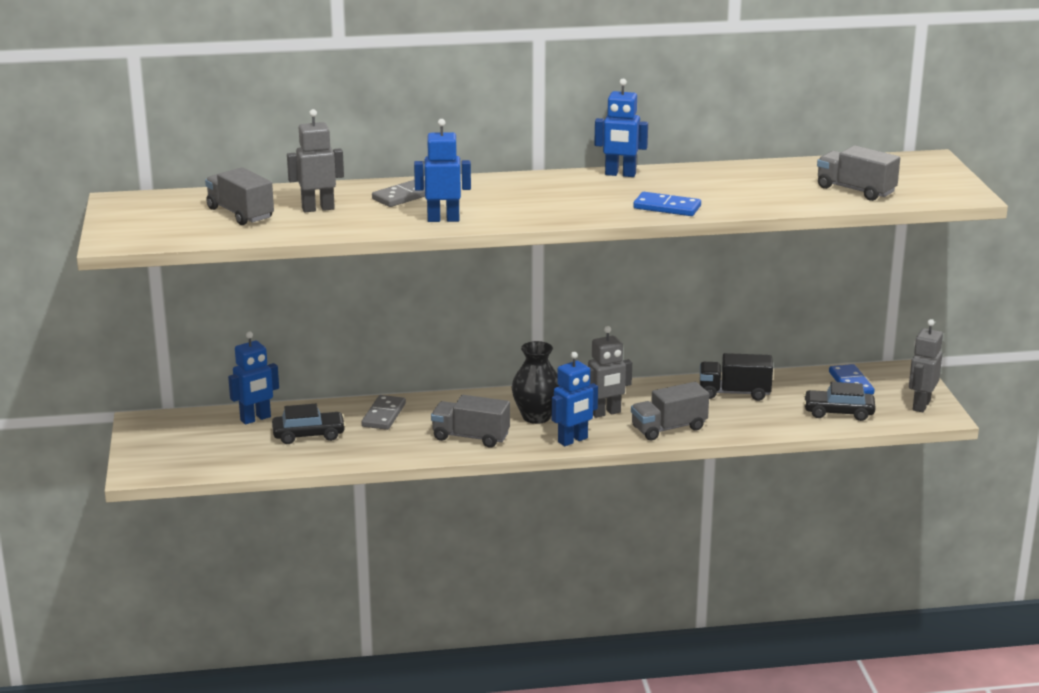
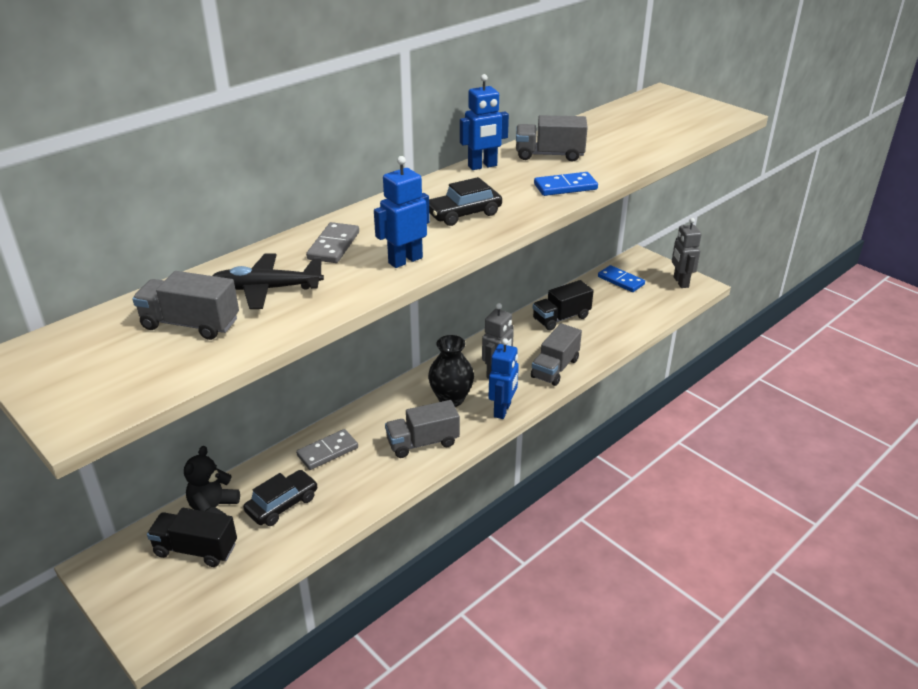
camera: 35 degrees left, 10 degrees up
(217, 437) = (196, 549): none -> black truck
(255, 419) = (213, 509): blue robot -> black teddy bear
(318, 208) = (267, 289): grey robot -> black plane
(384, 415) = (327, 451): grey domino -> grey domino turned 75 degrees clockwise
(838, 412) = (642, 308): black car -> black car (464, 214)
(855, 190) = (663, 131): grey truck -> grey truck (549, 155)

